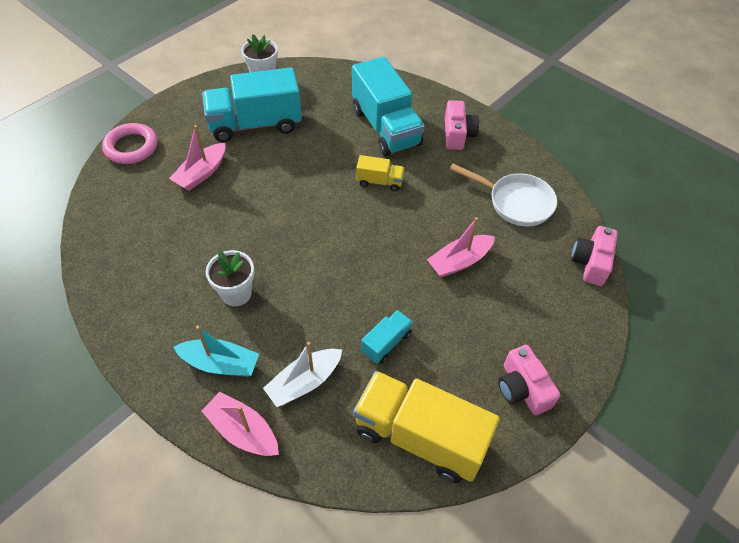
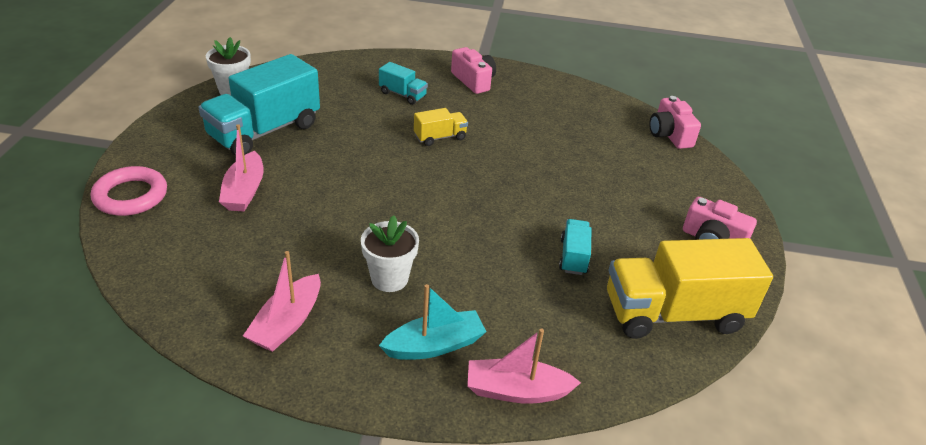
camera: 35 degrees left, 15 degrees down
(304, 382) = (533, 321): white boat -> none
(385, 127) = (402, 94): turquoise truck -> turquoise truck, size x0.47
(459, 261) = (570, 171): pink boat -> pink boat (287, 323)
(515, 202) = (571, 114): white pan -> none

